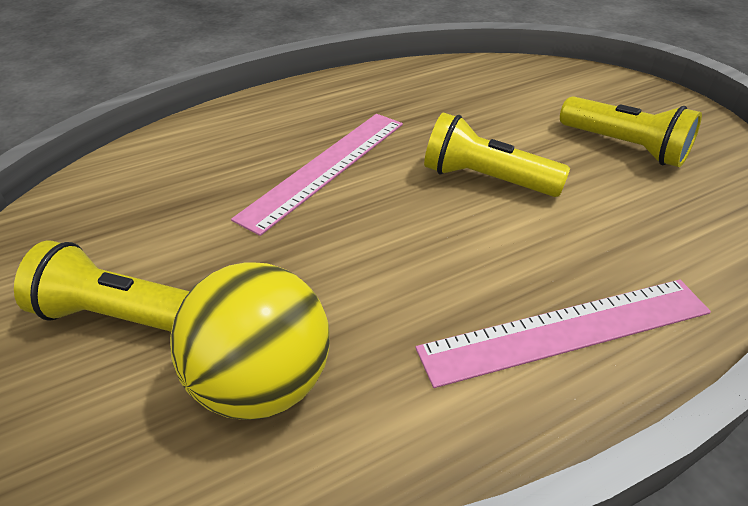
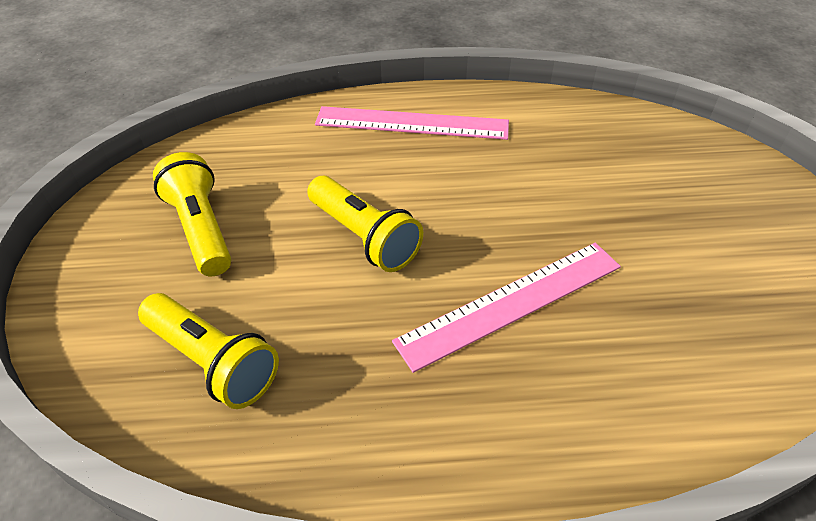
camera: 155 degrees left, 5 degrees up
(121, 316) = (706, 211): yellow flashlight -> yellow flashlight (213, 361)
(262, 383) = (606, 148): yellow ball -> none

